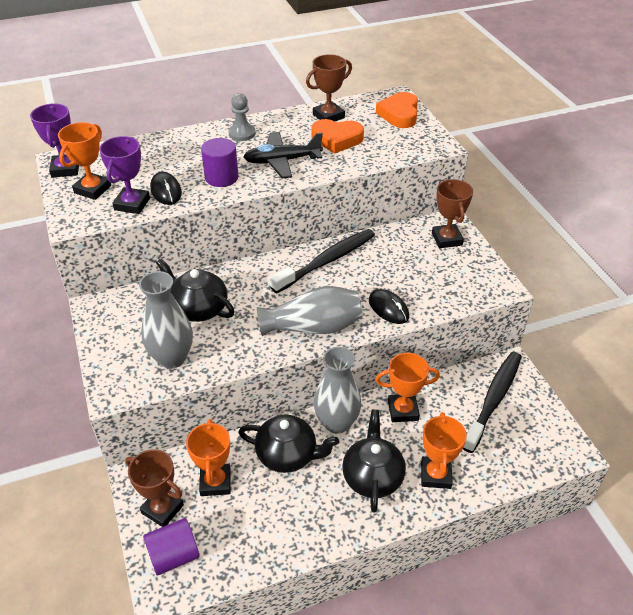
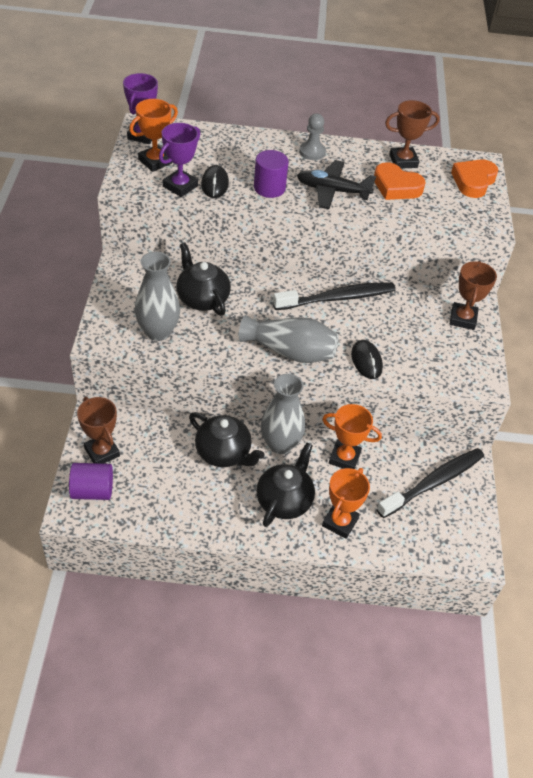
camera: 20 degrees right, 5 degrees up
(215, 482) = (153, 449): orange trophy -> none

